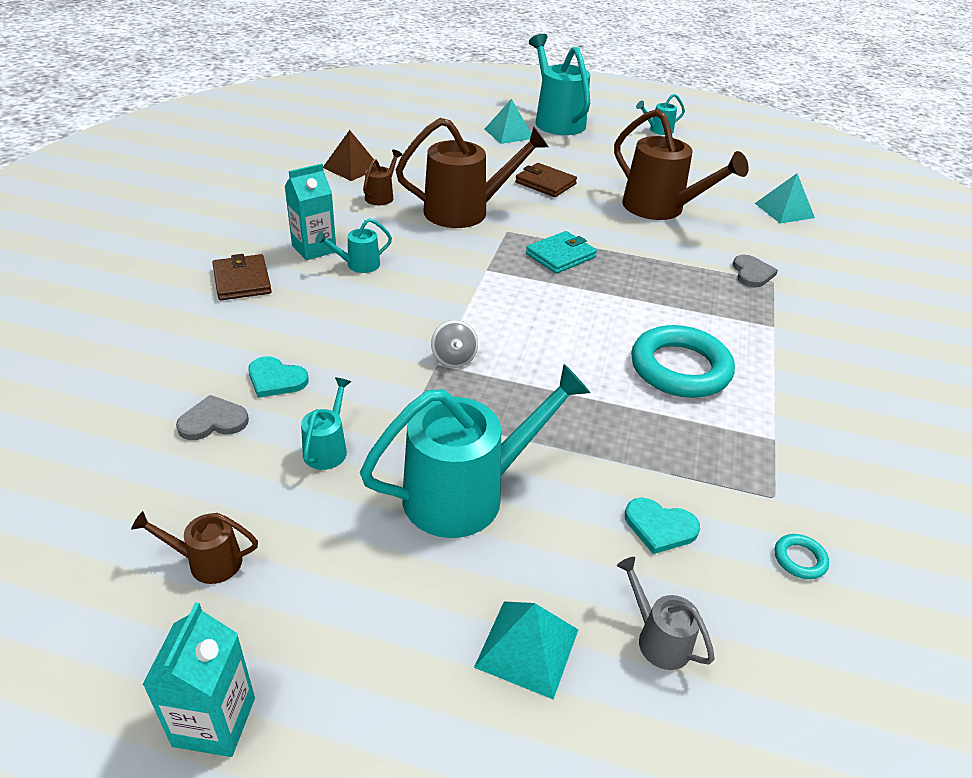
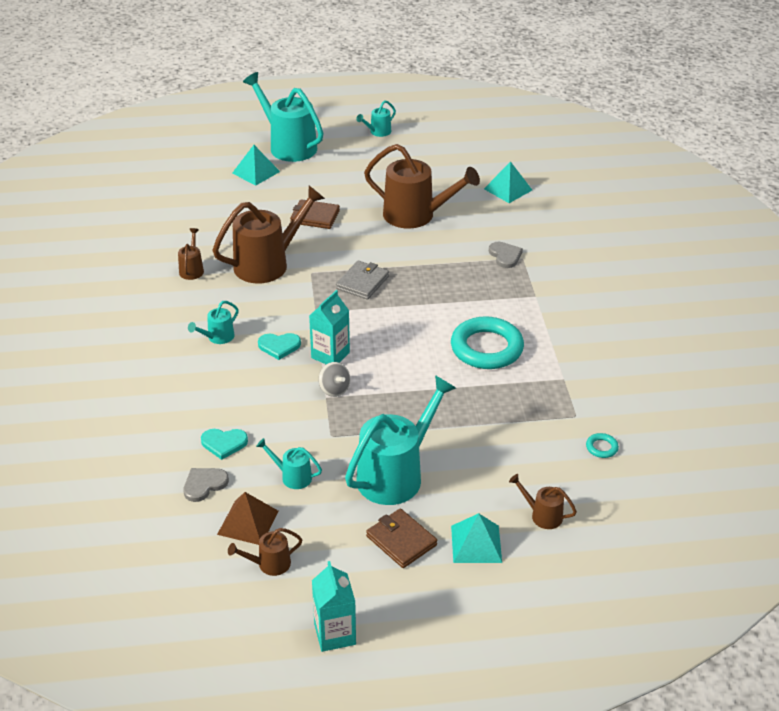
camera: 20 degrees left, 0 degrees up
(242, 281) = (140, 378): brown wallet -> brown wallet (401, 541)
(314, 248) = (173, 334): turquoise carton -> turquoise carton (330, 355)
(327, 448) = (292, 476): turquoise watering can -> turquoise watering can turned 60 degrees counterclockwise
(351, 167) = (147, 248): brown pyramid -> brown pyramid (248, 522)
(560, 255) = (362, 282): turquoise wallet -> grey wallet
(658, 638) = (542, 515): grey watering can -> brown watering can
(660, 527) = (518, 456): turquoise heart -> turquoise heart (279, 346)

